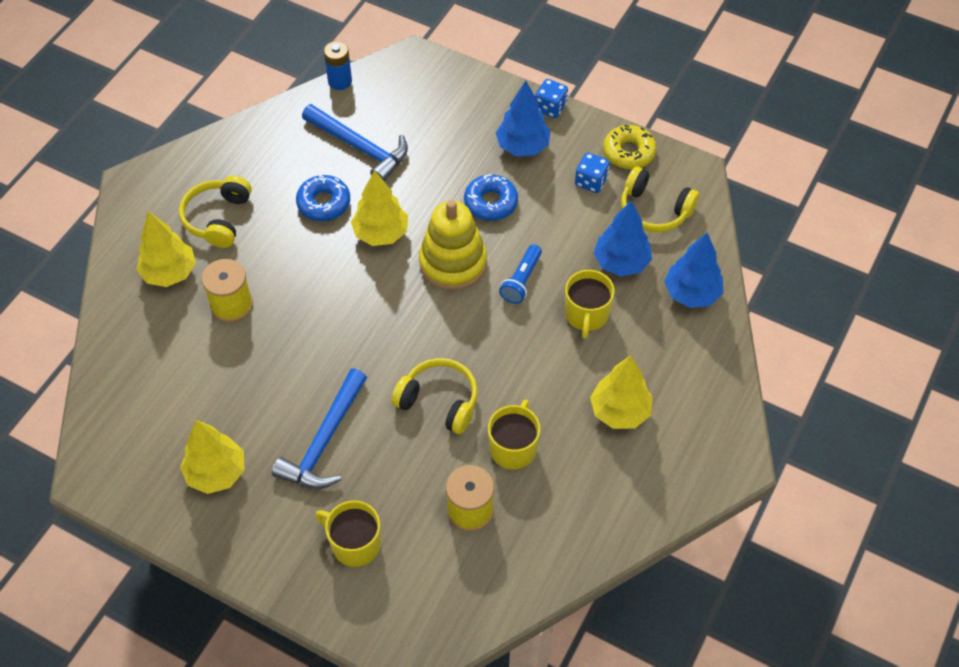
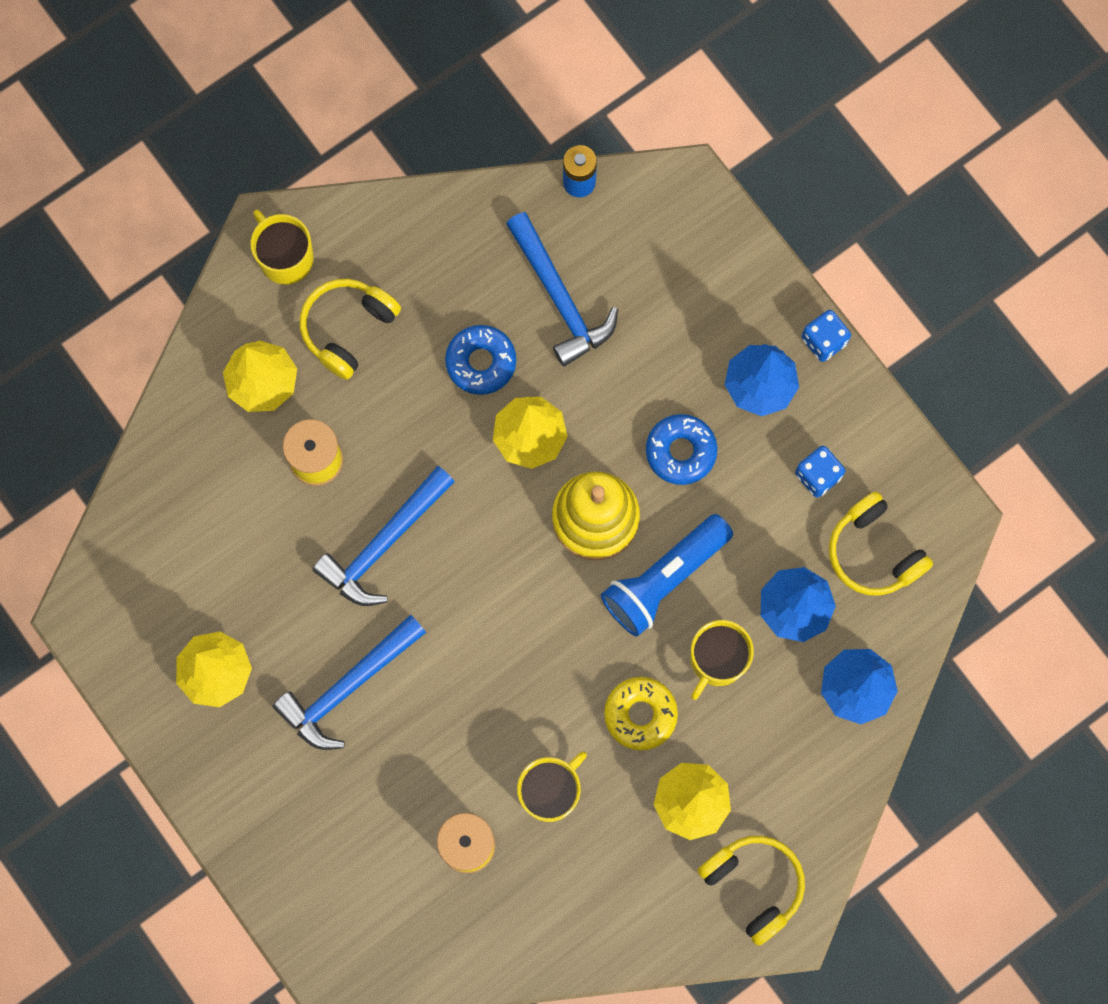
camera: 25 degrees right, 20 degrees up
(307, 337) = (384, 544): none -> blue hammer
(355, 543) = (328, 826): yellow mug -> yellow mug (285, 257)
(439, 401) = (495, 695): yellow headphones -> yellow headphones (754, 885)
(521, 280) = (664, 579): blue flashlight -> blue flashlight, size x1.68
(629, 152) = (887, 453): yellow donut -> yellow donut (640, 714)

